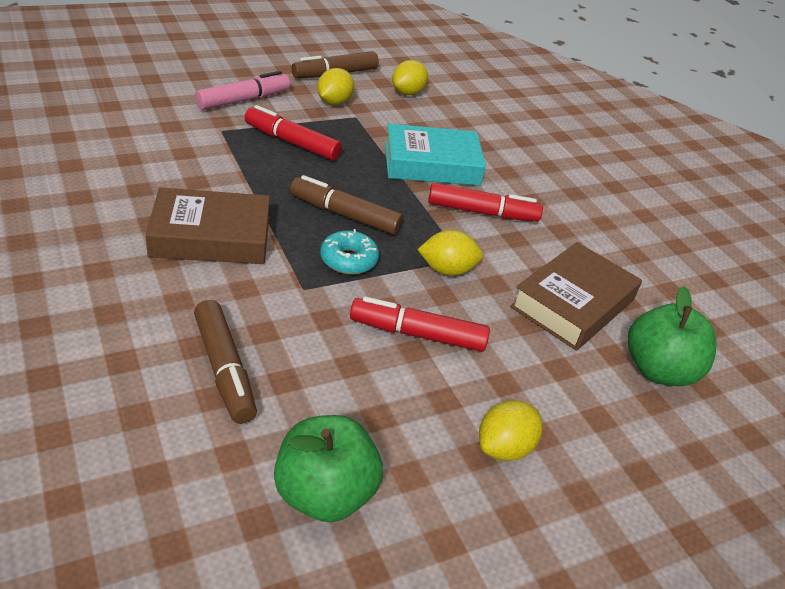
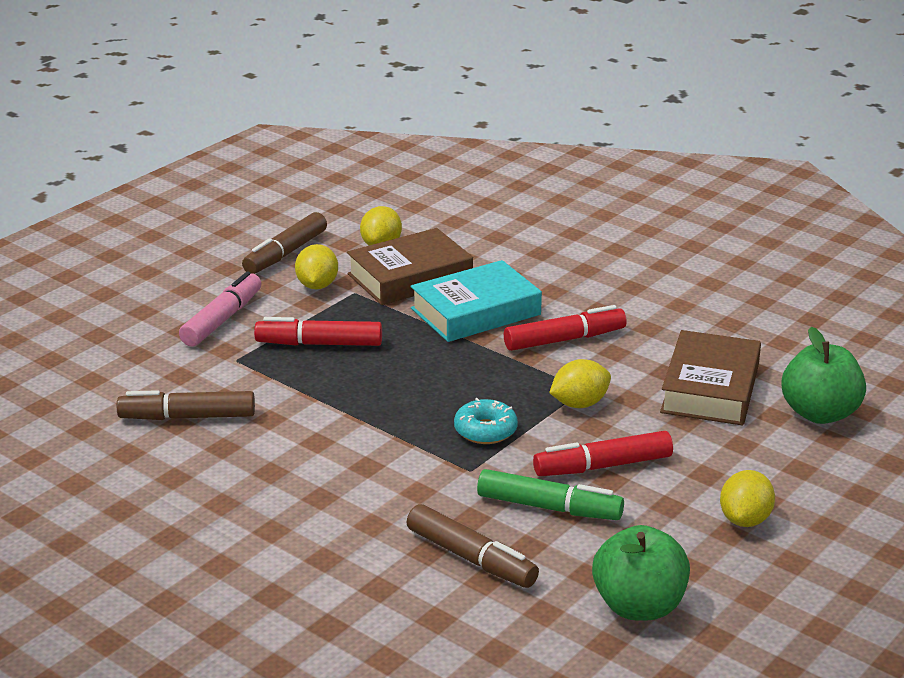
camera: 20 degrees left, 10 degrees down
(211, 236) = (340, 461): brown book -> brown book (410, 277)
(336, 352) = (549, 507): none -> green marker
(345, 215) = (442, 392): brown marker -> brown marker (187, 417)

